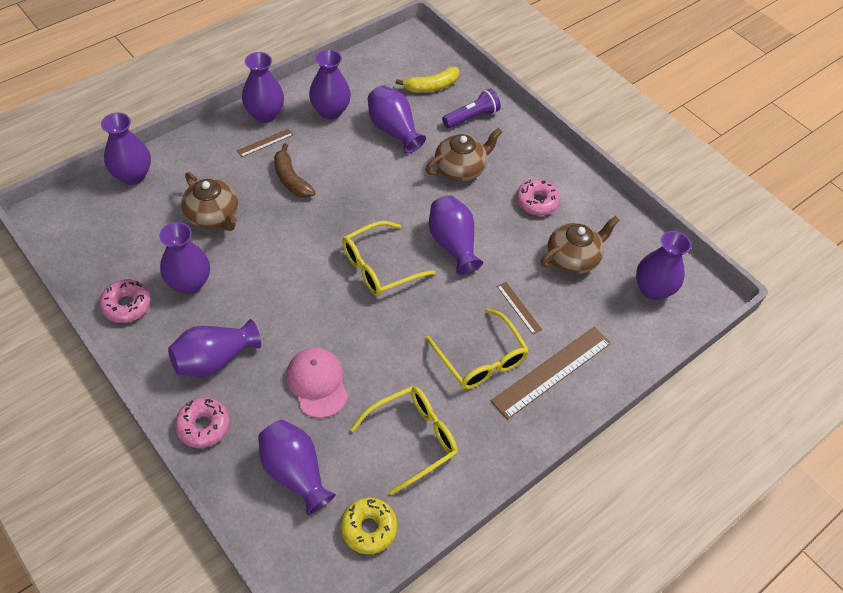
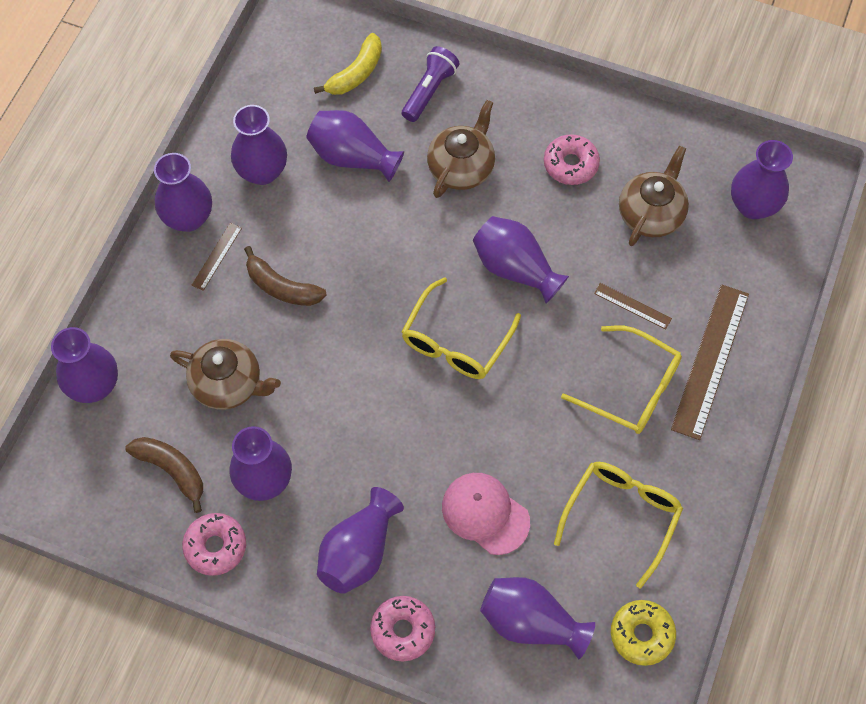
camera: 25 degrees left, 10 degrees up
(138, 246) = (172, 470): none -> brown banana

